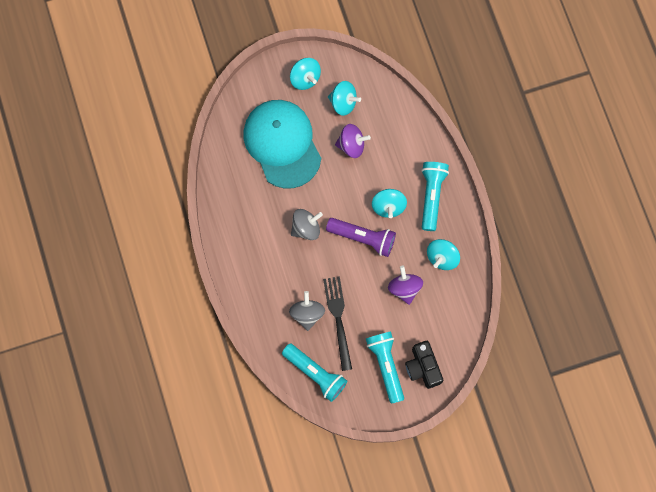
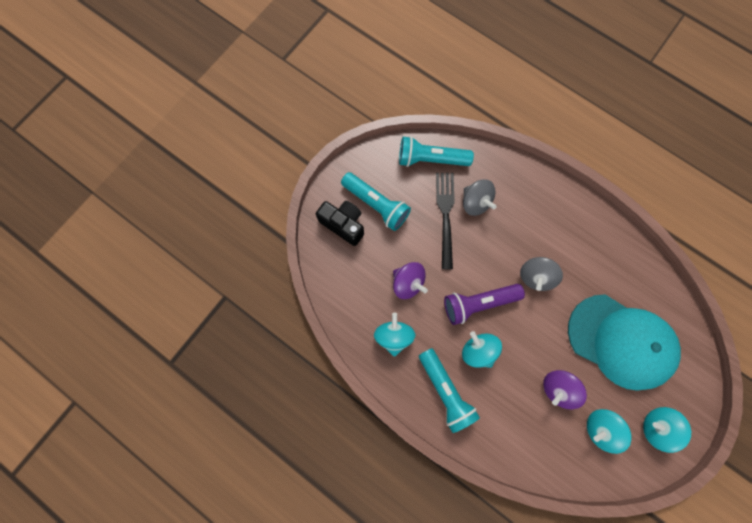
camera: 145 degrees right, 0 degrees up
(338, 319) = (445, 216): black fork -> black fork turned 135 degrees counterclockwise

